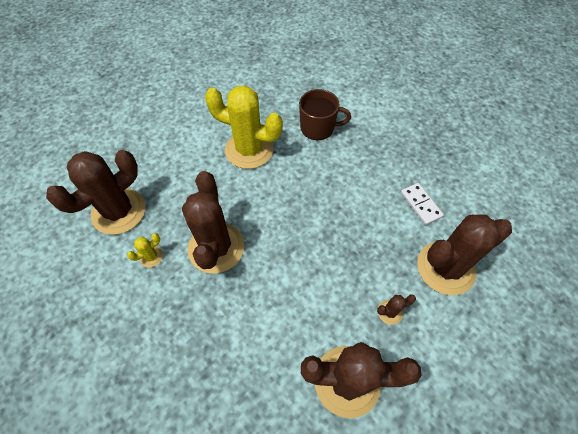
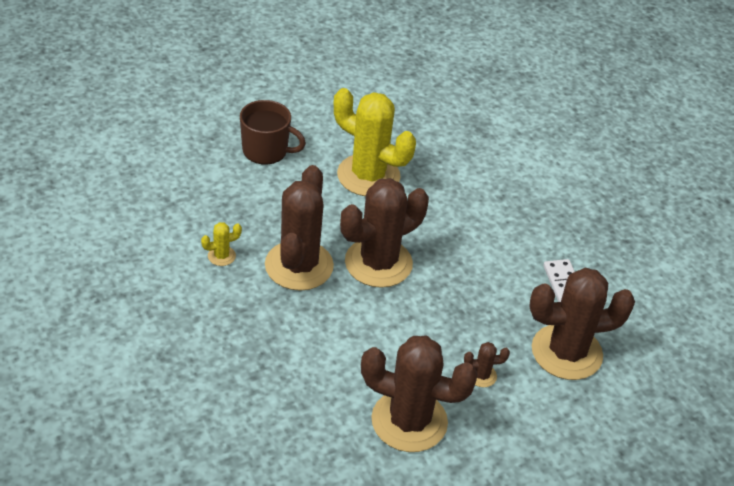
camera: 10 degrees right, 15 degrees down
(119, 211) = (194, 202): brown cactus -> brown cactus (378, 263)
(318, 128) = (465, 172): brown mug -> brown mug (266, 150)

